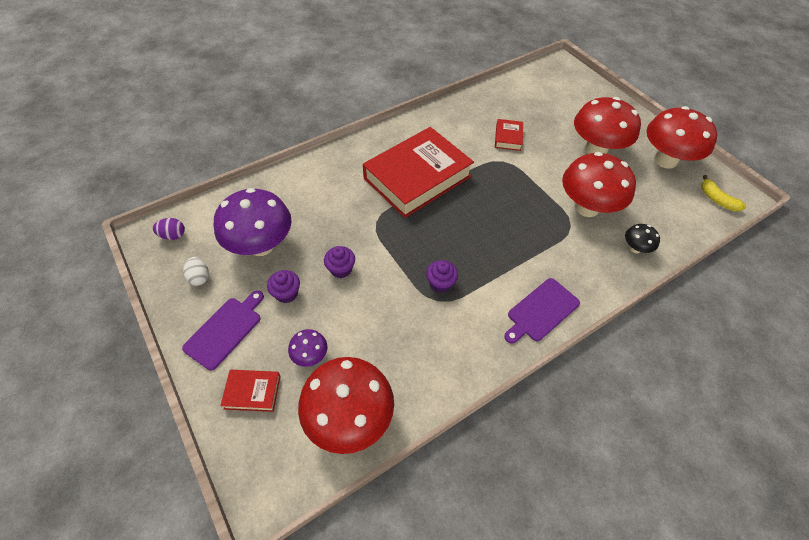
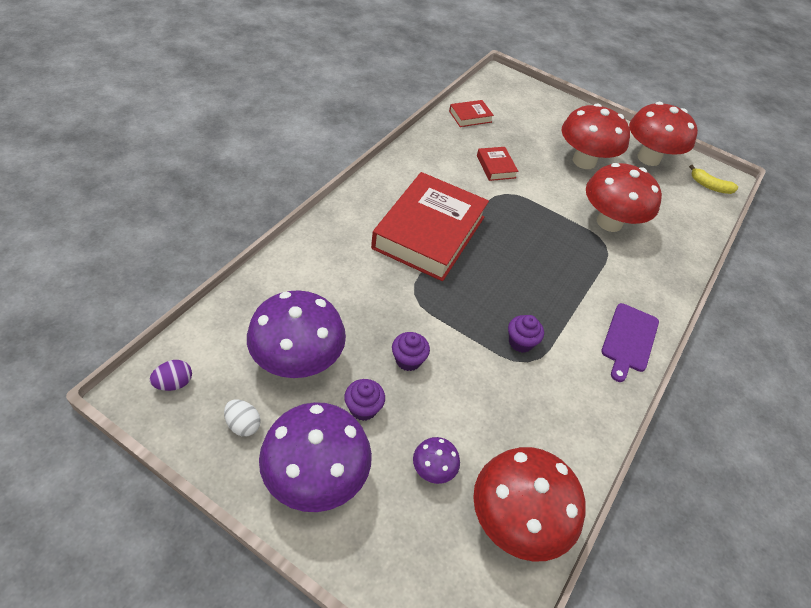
camera: 30 degrees left, 5 degrees down
(225, 330) = (316, 477): purple cutting board -> purple mushroom
(252, 392) = (393, 537): red book -> red book (470, 116)
(635, 248) = (672, 251): black mushroom -> none

